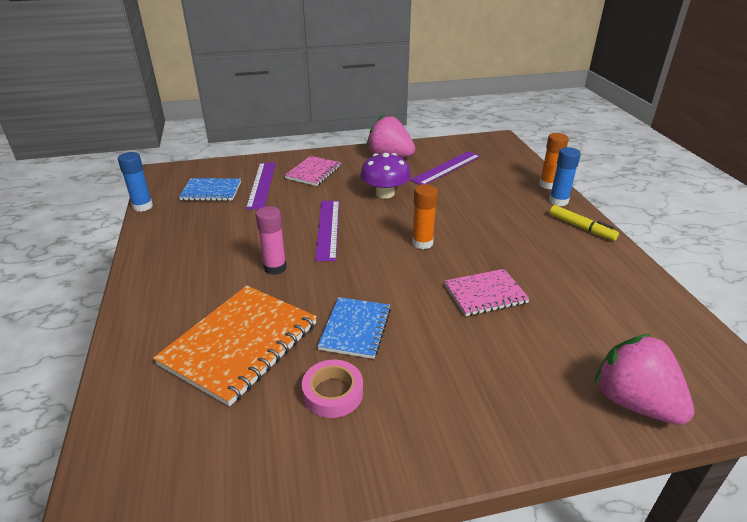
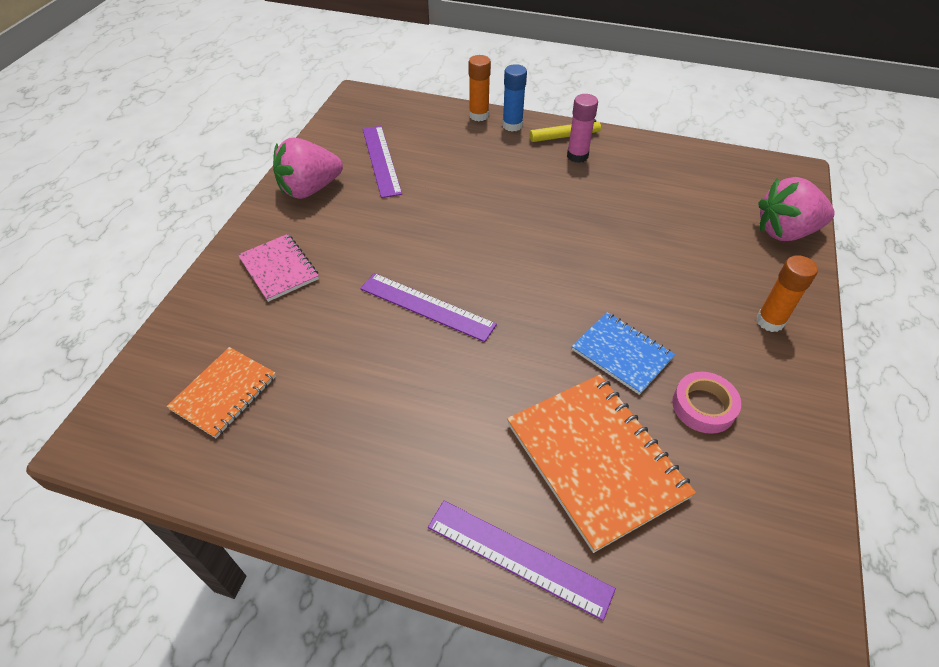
camera: 60 degrees left, 15 degrees up
(143, 206) = (189, 493): blue glue stick -> none
(211, 191) = (224, 393): blue notebook -> orange notebook
(261, 184) = (260, 331): purple ruler -> purple ruler (518, 557)
(275, 267) = (472, 382): pink glue stick -> pink glue stick (577, 156)
(385, 193) = (391, 229): purple mushroom -> none
(422, 243) = (513, 245): orange glue stick -> orange glue stick (770, 321)
(485, 294) = (621, 243): pink notebook -> none

